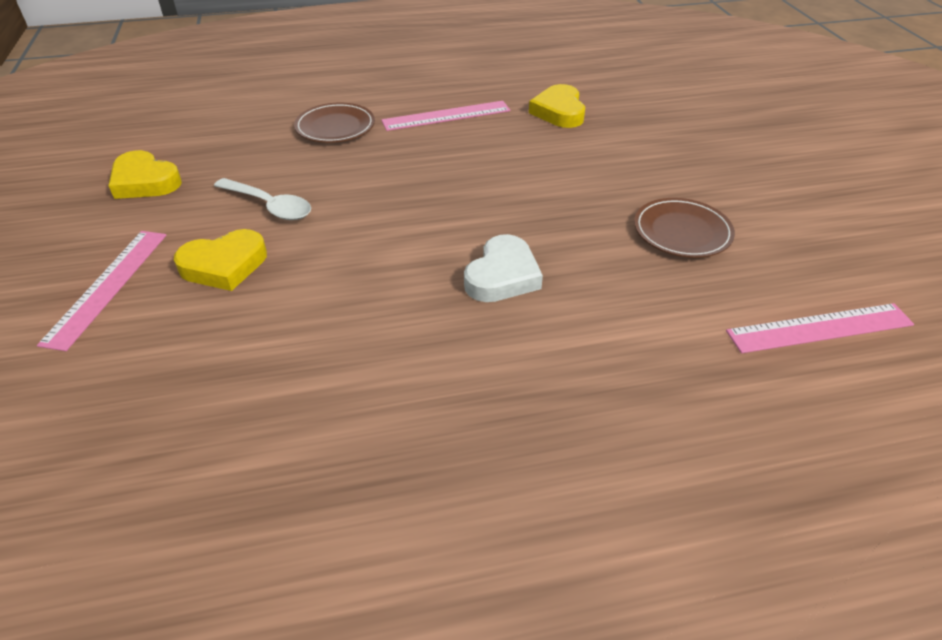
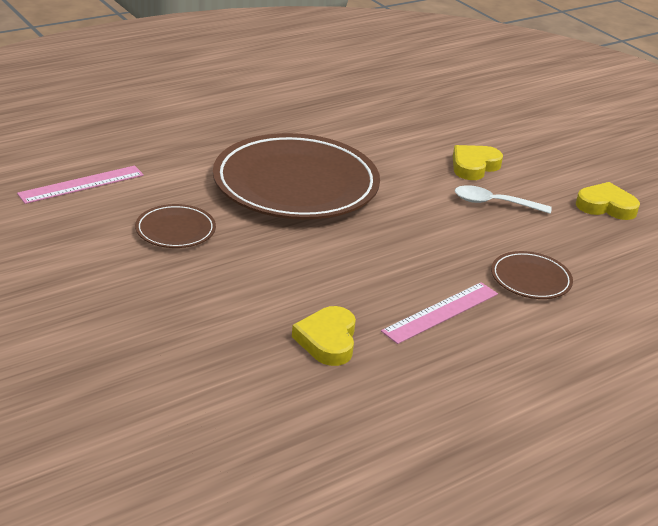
camera: 155 degrees right, 10 degrees down
(108, 286) = (524, 148): pink ruler -> none
(502, 276) = (296, 184): white heart -> brown plate
(559, 112) = (327, 340): yellow heart -> yellow heart turned 150 degrees counterclockwise

